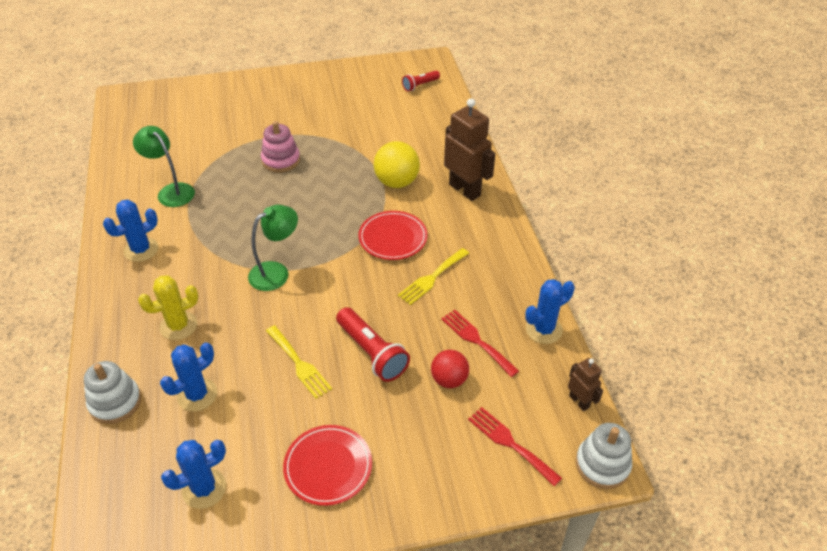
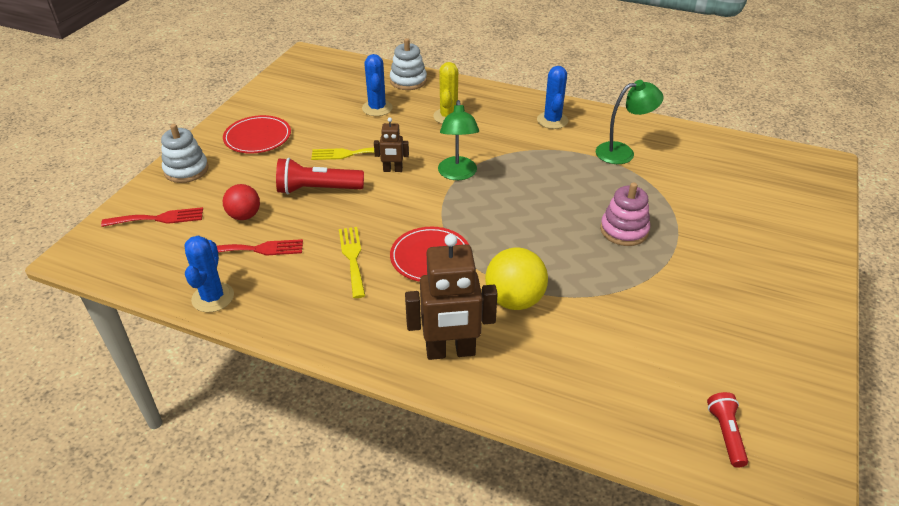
camera: 125 degrees right, 5 degrees down
(204, 488) = (306, 94): blue cactus -> none
(579, 401) = (130, 275): brown robot -> brown robot (392, 170)
(602, 464) = (77, 254): white stacking toy -> white stacking toy (186, 170)

